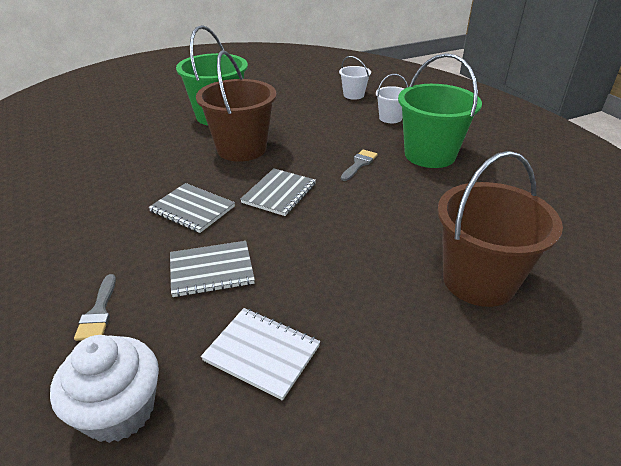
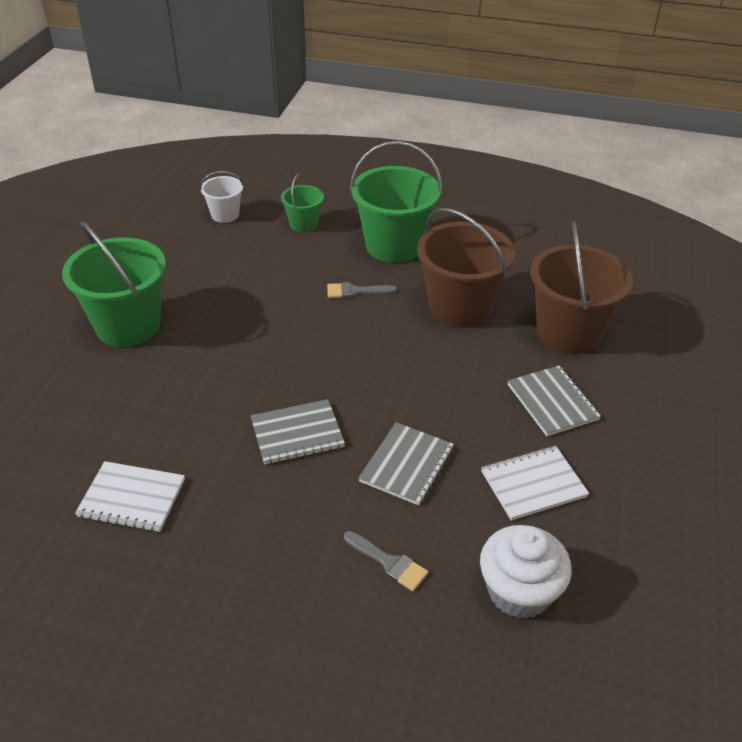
camera: 50 degrees left, 5 degrees up
(79, 183) = (132, 498): none -> white notebook
(241, 149) = (226, 346): brown bucket -> brown bucket (459, 307)
(279, 193) = (340, 365): grey notebook -> grey notebook (552, 402)
(359, 164) = (355, 291): grey brush -> grey brush turned 75 degrees counterclockwise
(390, 118) = (303, 224): white bucket -> green bucket

